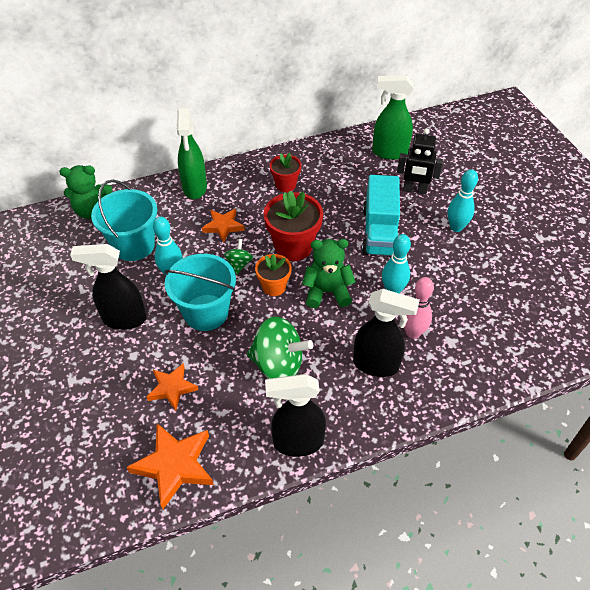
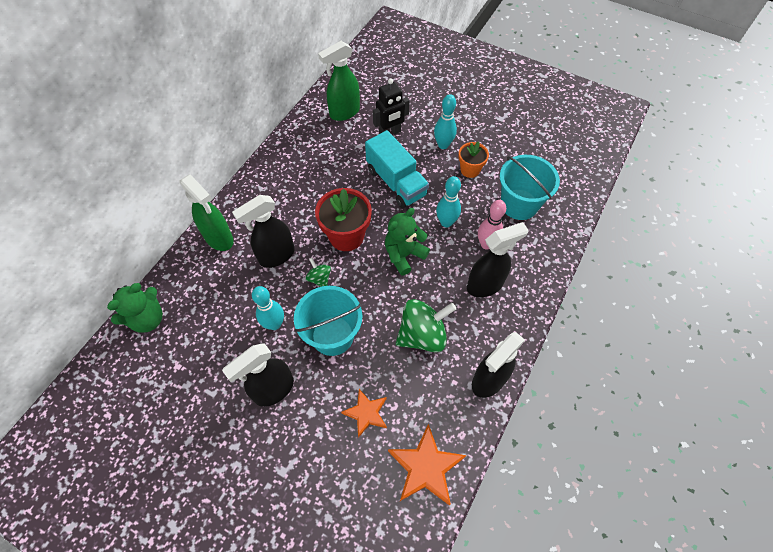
camera: 40 degrees left, 10 degrees up
(134, 245) = (217, 323): turquoise bucket -> turquoise bucket (519, 204)
(223, 226) = (276, 256): orange star -> black spray bottle
(274, 287) = (363, 278): orange flower pot -> orange flower pot (470, 170)
(285, 185) = (291, 188): red flower pot -> none

